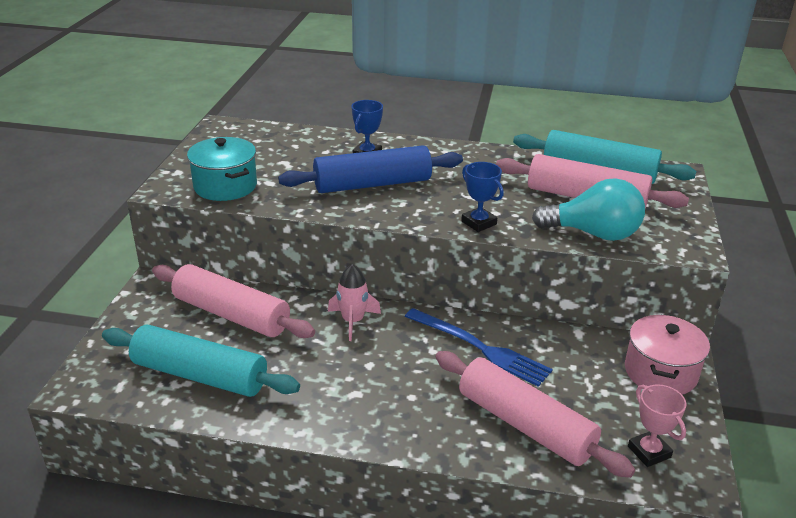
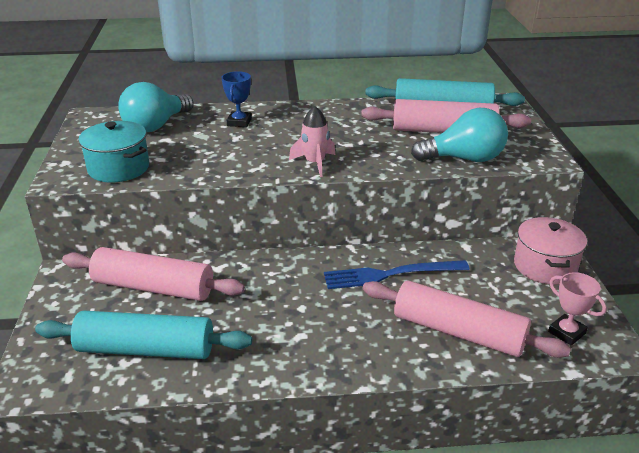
camera: 15 degrees left, 0 degrees up
(281, 146) = (156, 126): none -> turquoise light bulb
(352, 321) = (270, 272): pink rocket -> pink rocket (314, 163)
(372, 184) = (256, 146): blue rolling pin -> none
(479, 223) = (365, 165): blue trophy -> none
(479, 348) = (391, 274): blue fork -> blue fork turned 150 degrees clockwise

